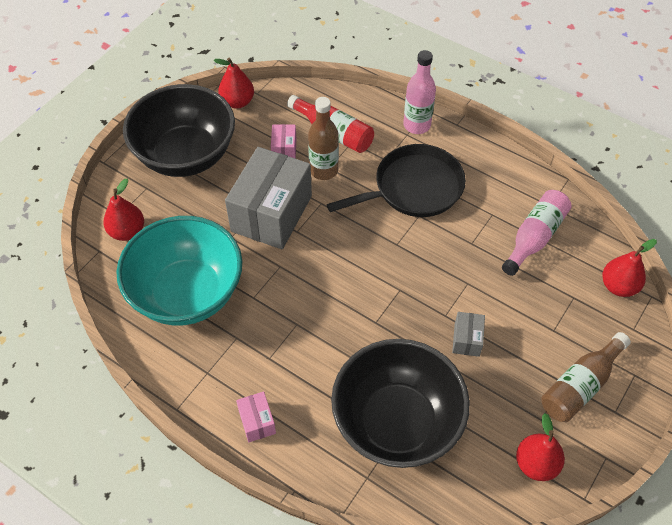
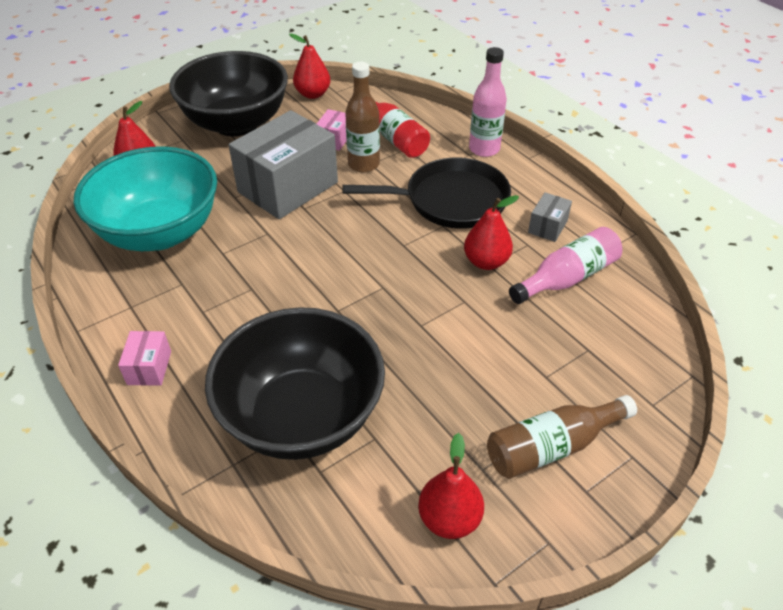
camera: 20 degrees right, 10 degrees down
(467, 340) = (433, 356): grey box -> grey box (547, 227)
(618, 286) = (652, 353): red pear -> red pear (486, 262)

